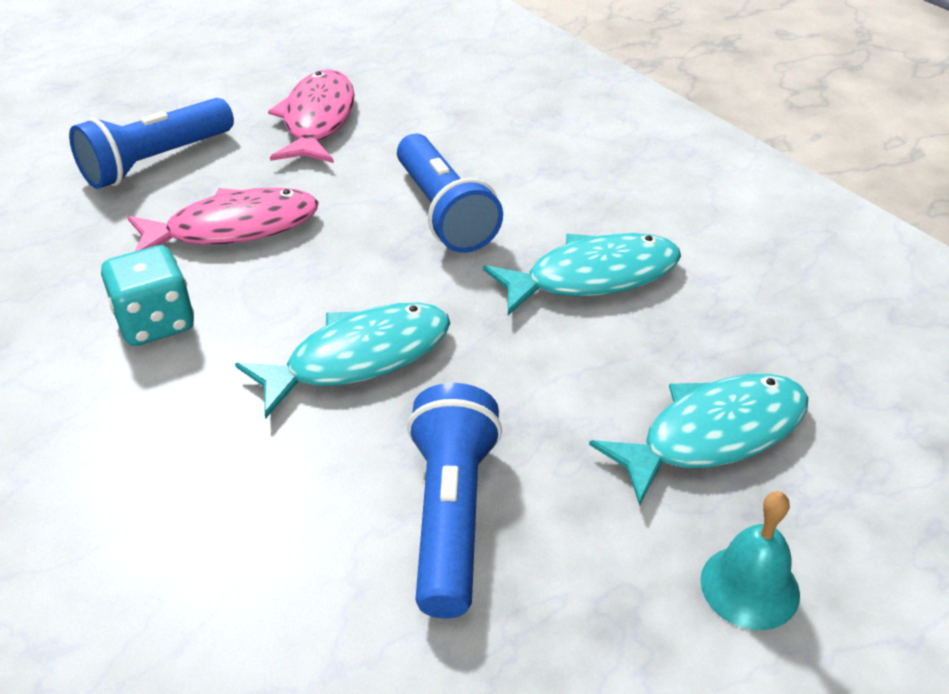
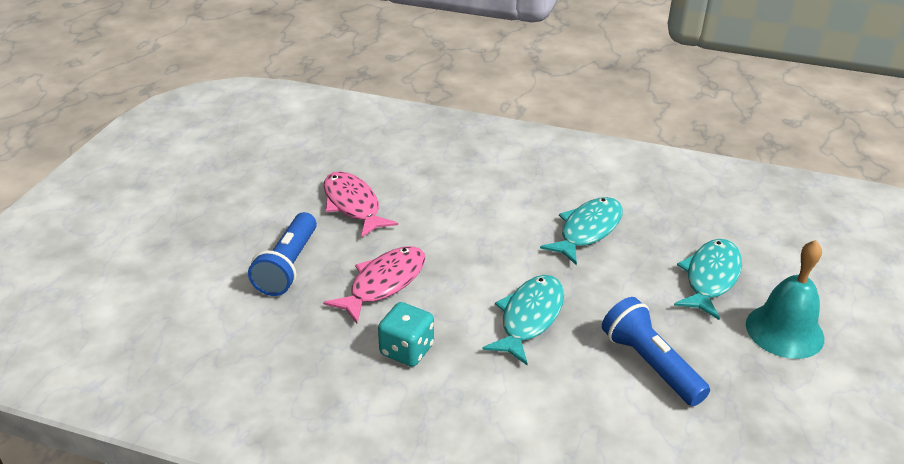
camera: 35 degrees left, 5 degrees down
(444, 212) = (482, 228): blue flashlight -> none
(749, 587) = (784, 331): turquoise bell -> turquoise bell, size x1.62

